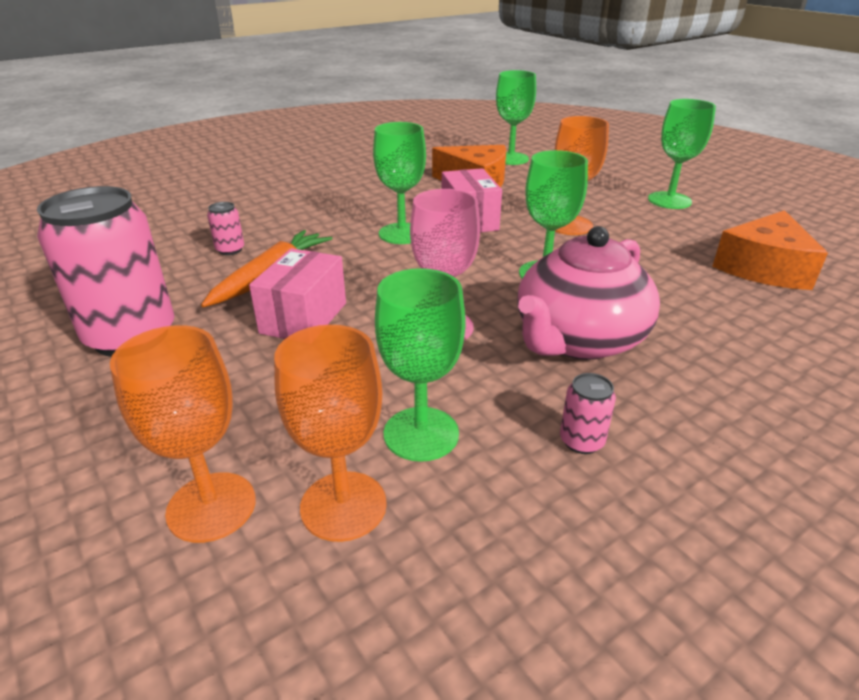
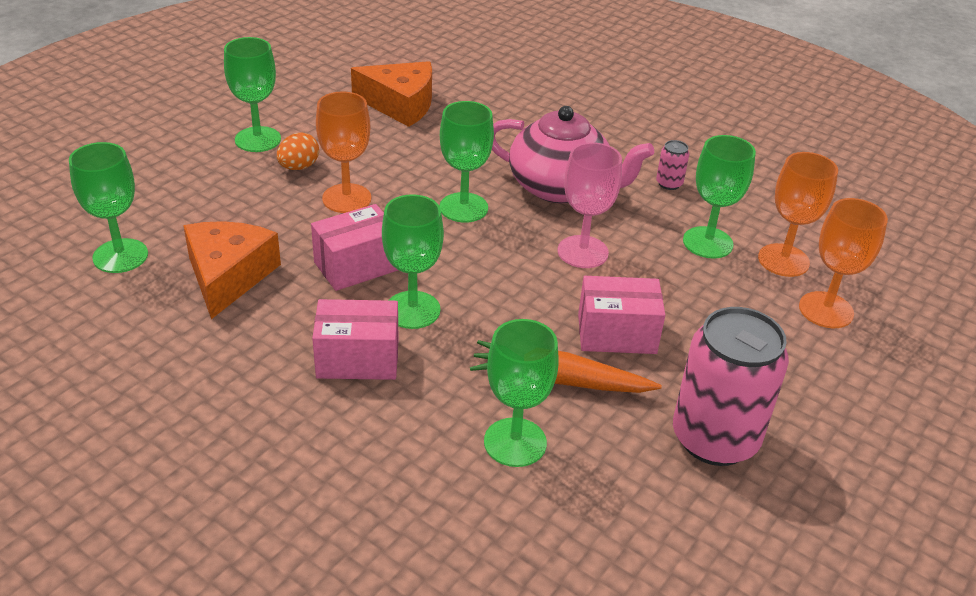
camera: 110 degrees left, 5 degrees up
(230, 250) = (515, 442): pink can -> green goblet
(361, 211) = (358, 359): none -> pink box
(623, 212) = (299, 167): none -> orange egg

